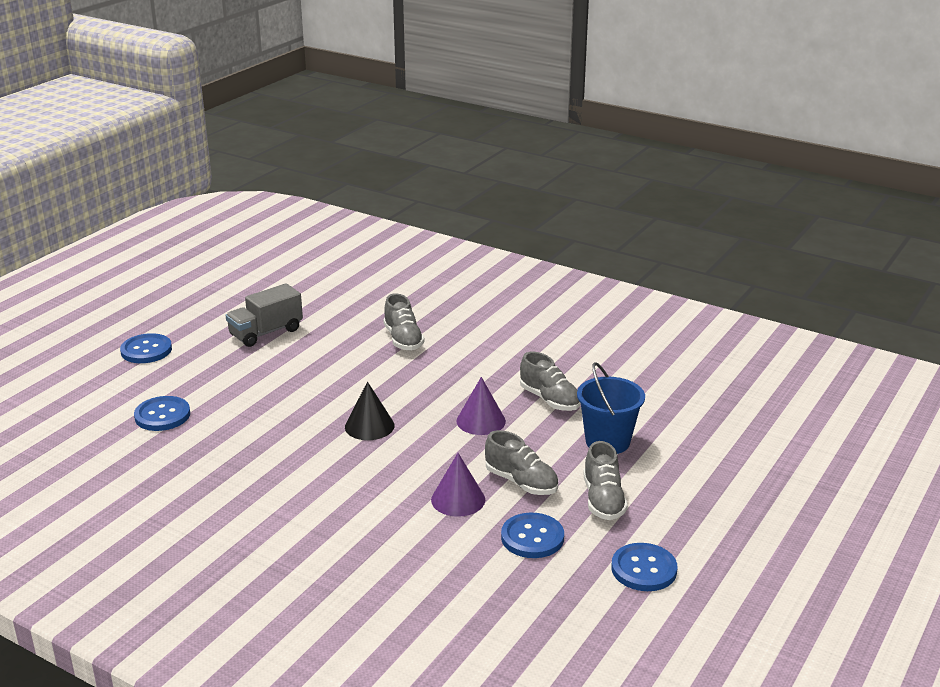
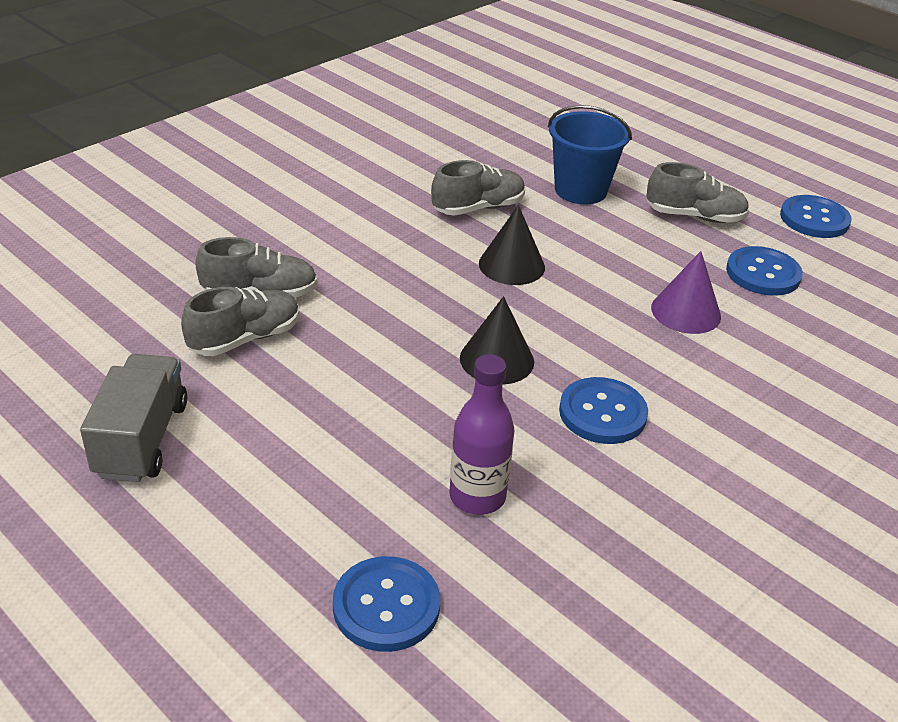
camera: 80 degrees left, 10 degrees up
(146, 350) = (107, 625): blue button -> blue button (602, 413)
(243, 432) = (477, 497): none -> purple bottle
(266, 332) = (142, 439): grey truck -> grey truck turned 150 degrees counterclockwise
(481, 421) = (511, 265): purple cone -> black cone
(521, 482) = (654, 261): grey shoe -> grey shoe (245, 338)

